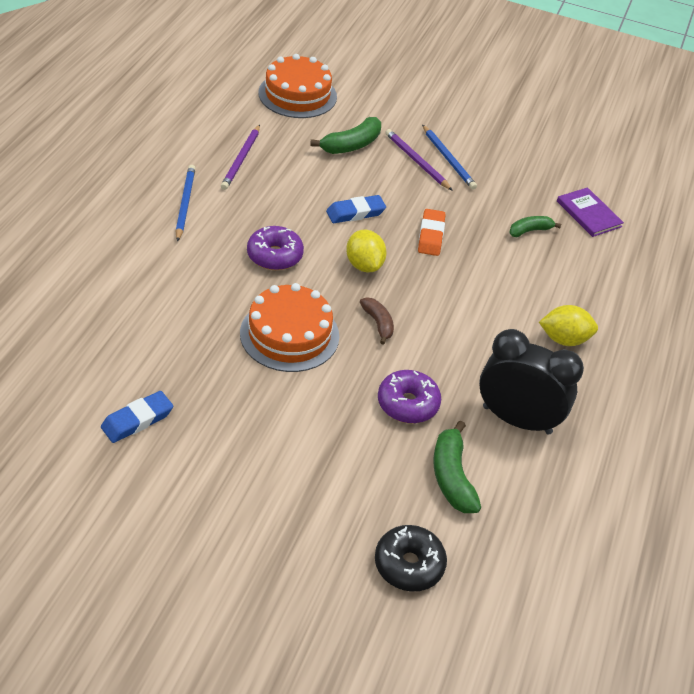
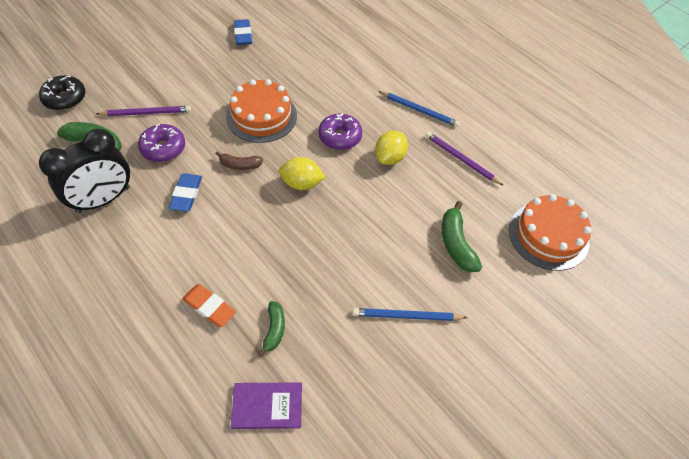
camera: 120 degrees right, 10 degrees up
(355, 213) = (363, 205): blue eraser -> blue eraser (186, 194)
(416, 161) = (413, 285): purple pencil -> purple pencil (146, 113)
(430, 235) = (310, 244): orange eraser -> orange eraser (209, 307)
(564, 339) = (142, 275): yellow lemon -> yellow lemon (390, 158)

